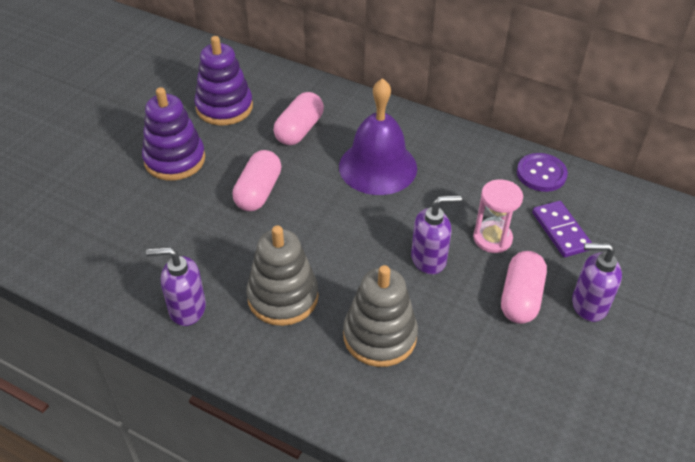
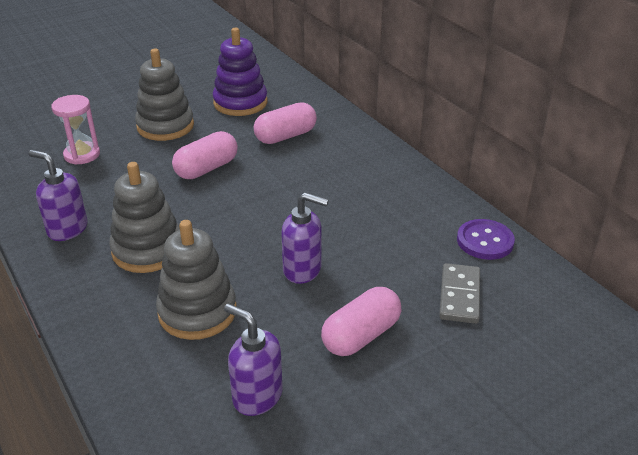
camera: 30 degrees right, 10 degrees down
(175, 160) = (165, 126): purple stacking toy -> grey stacking toy
(378, 167) = (327, 184): purple bell -> none
(492, 238) = (381, 276): pink hourglass -> pink hourglass (82, 155)
(561, 231) = (459, 296): purple domino -> grey domino
(588, 305) = (427, 371): purple soap dispenser -> purple soap dispenser (257, 396)

